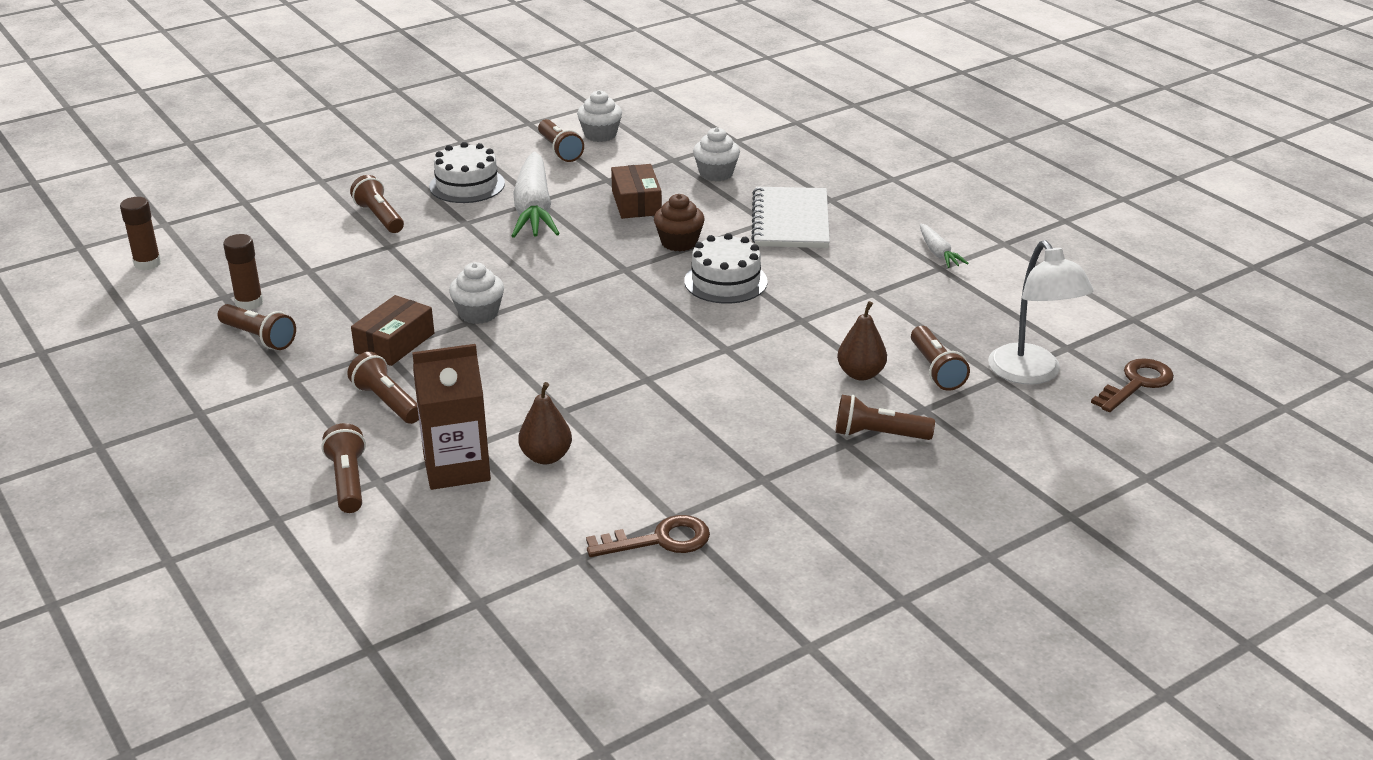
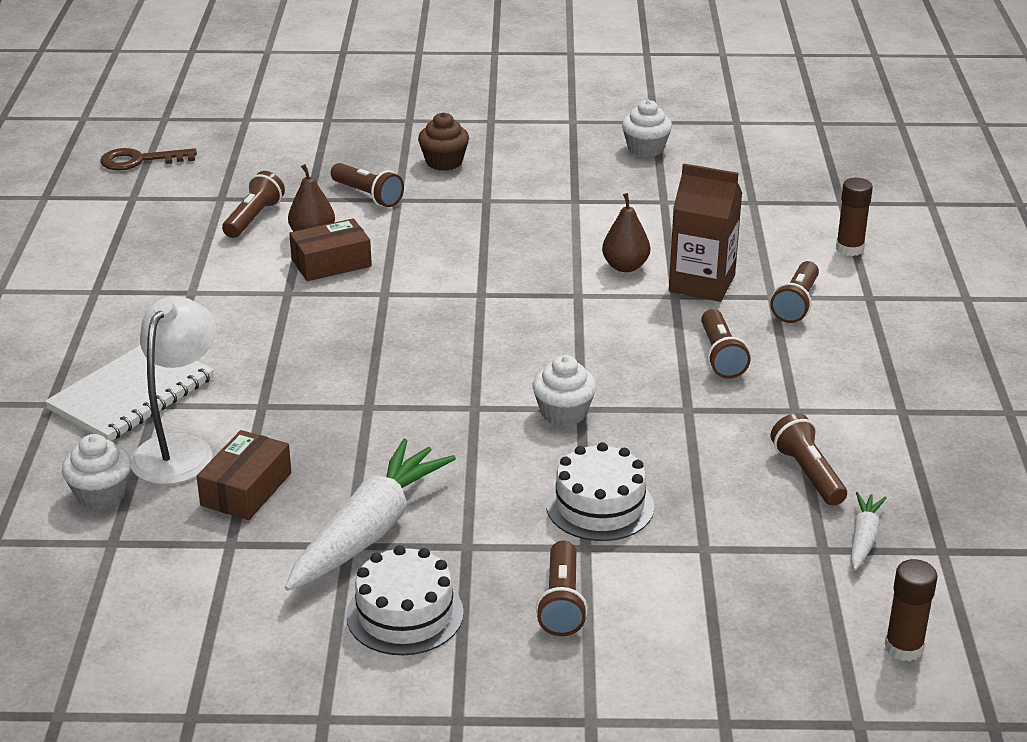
camera: 145 degrees left, 0 degrees up
(249, 303) = (798, 526): brown glue stick -> brown glue stick (849, 248)
(395, 343) = (672, 412): brown box -> brown box (331, 263)
(560, 150) = (220, 629): brown flashlight -> none
(600, 135) = (133, 636): white cupcake -> white cupcake (645, 149)
(659, 540) = (600, 192): brown key -> none
(679, 242) = (275, 415): brown cupcake -> brown cupcake (444, 162)
(725, 281) = (295, 353): white cake -> white cake (600, 506)
(938, 253) = (69, 304): white carrot -> white carrot (863, 538)
(1031, 374) = (194, 191): white lamp -> white lamp (180, 449)

